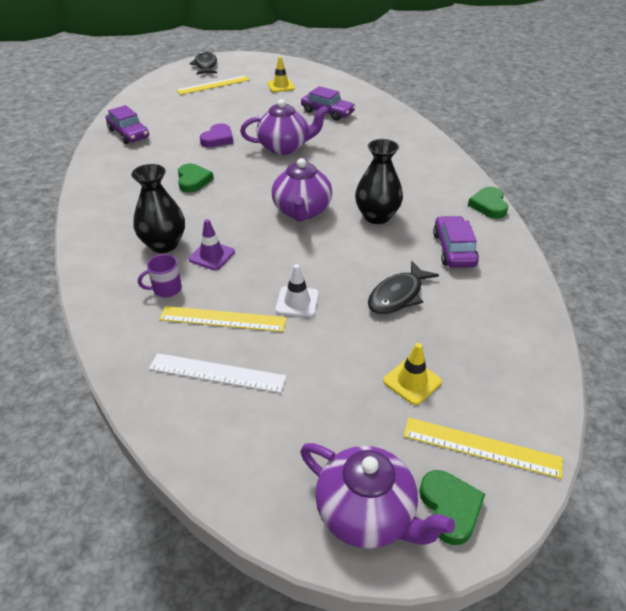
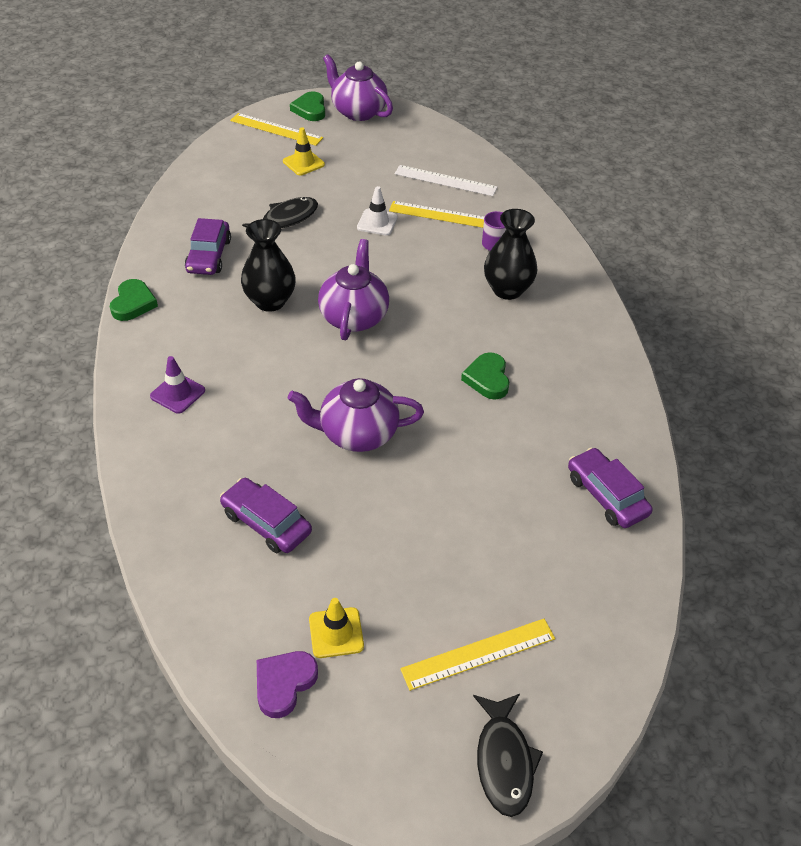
camera: 175 degrees left, 5 degrees up
(212, 256) = (456, 272): purple traffic cone -> purple traffic cone (177, 393)
(218, 139) = (459, 465): purple heart -> purple heart (284, 684)

